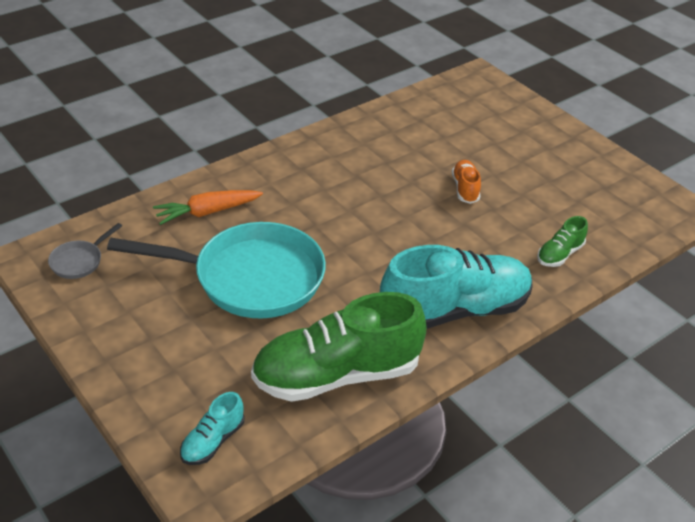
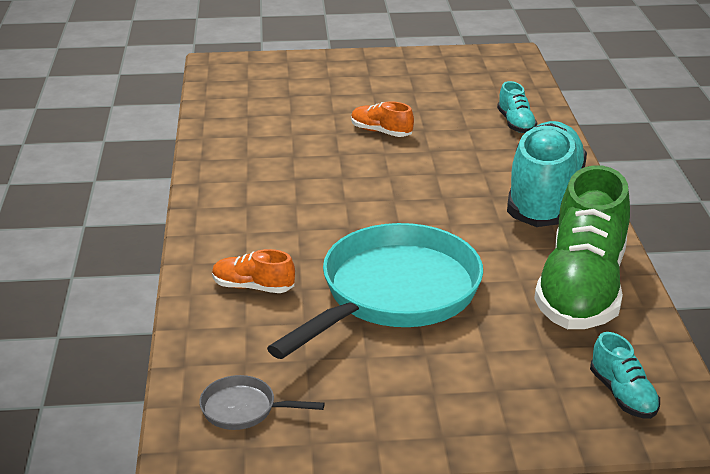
camera: 55 degrees left, 10 degrees down
(79, 261) = (243, 409): grey pan -> grey pan turned 120 degrees clockwise
(207, 212) = (253, 287): orange carrot -> orange shoe
(559, 254) = (516, 123): green shoe -> turquoise shoe

